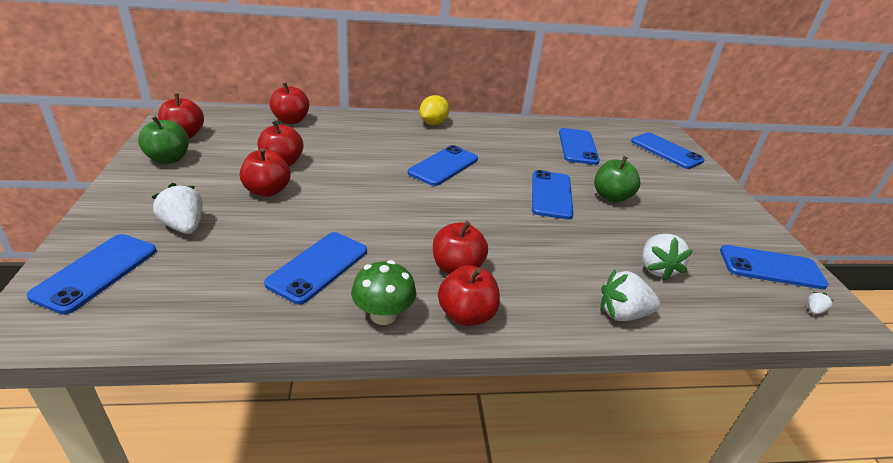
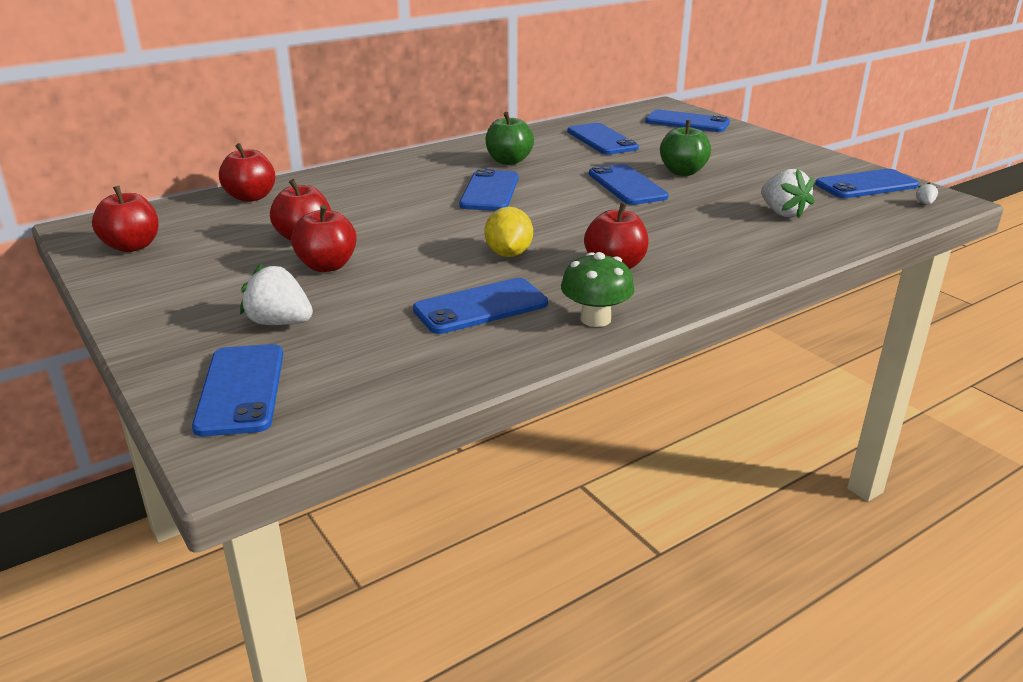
camera: 25 degrees left, 5 degrees down
(168, 159) = (152, 273): green apple -> green apple (509, 161)
(318, 267) = (481, 307): blue phone -> blue phone turned 60 degrees clockwise
(433, 123) = (425, 157): yellow lemon -> yellow lemon (508, 254)
(466, 315) = (668, 294): red apple -> none
(622, 314) = (792, 251): white strawberry -> none

